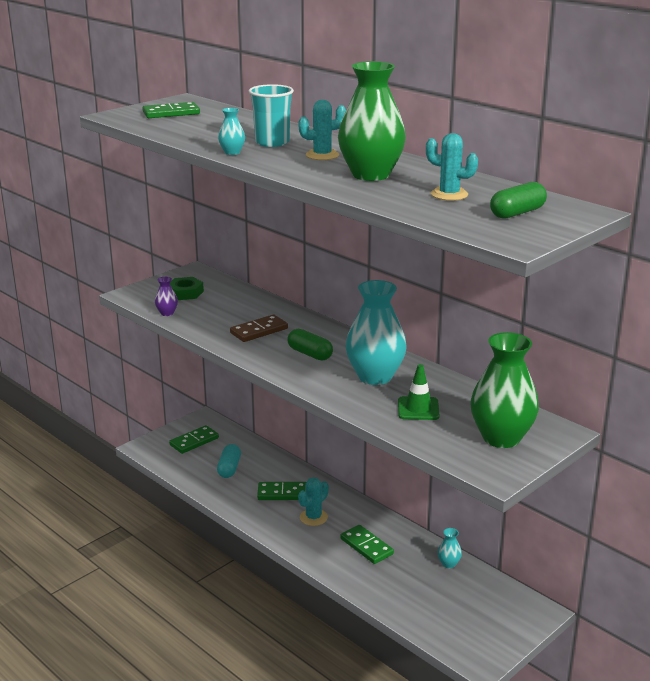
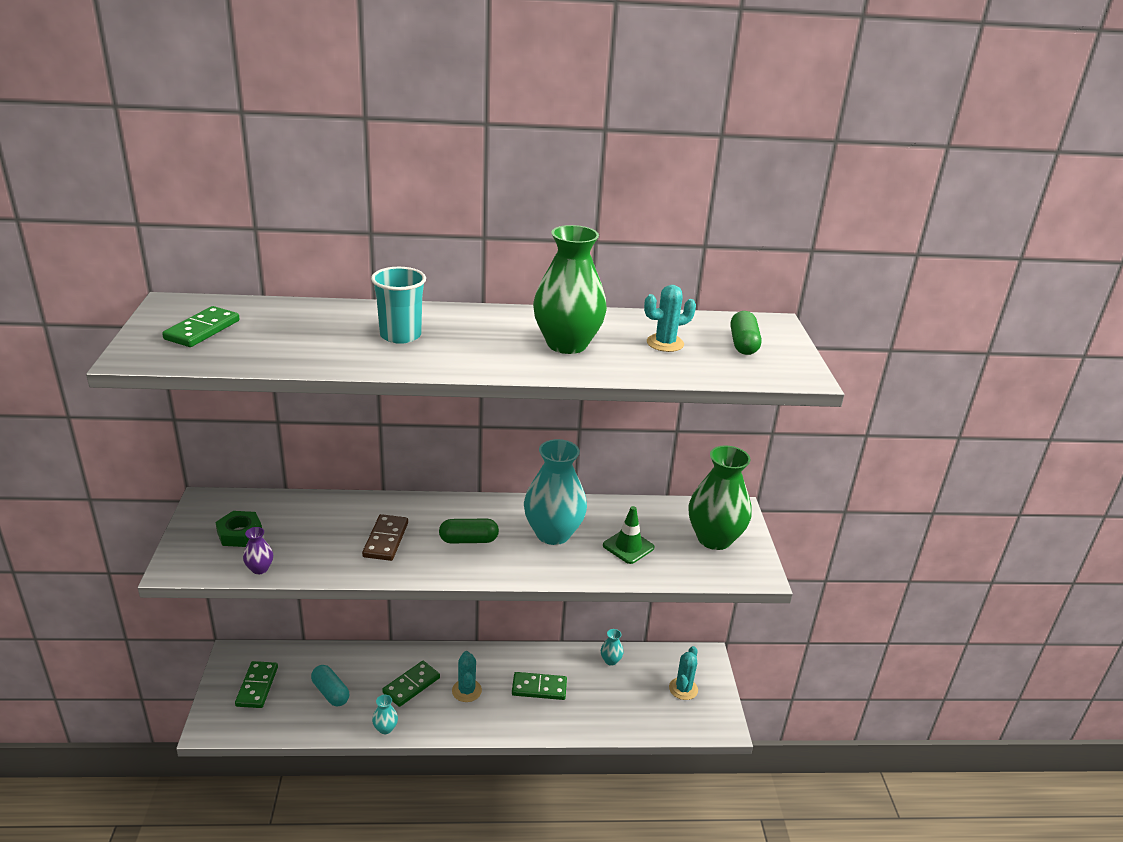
camera: 50 degrees left, 5 degrees up
(232, 152) = (391, 364): turquoise vase -> turquoise vase (385, 728)
(322, 155) = (479, 335): turquoise cactus -> turquoise cactus (683, 689)

